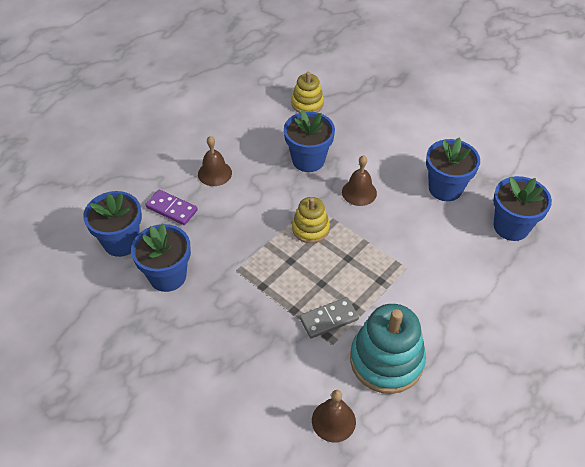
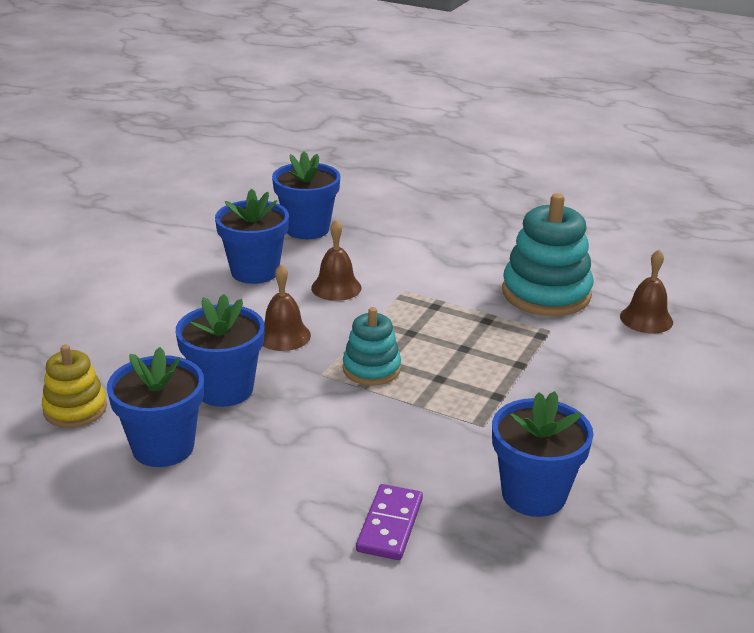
camera: 105 degrees left, 20 degrees down
(121, 242) = (495, 572): blue flower pot -> blue flower pot (163, 447)
(214, 173) = (283, 489): brown bell -> brown bell (336, 287)
(310, 228) = (371, 369): yellow stacking toy -> turquoise stacking toy
(329, 319) = (516, 337): grey domino -> none

